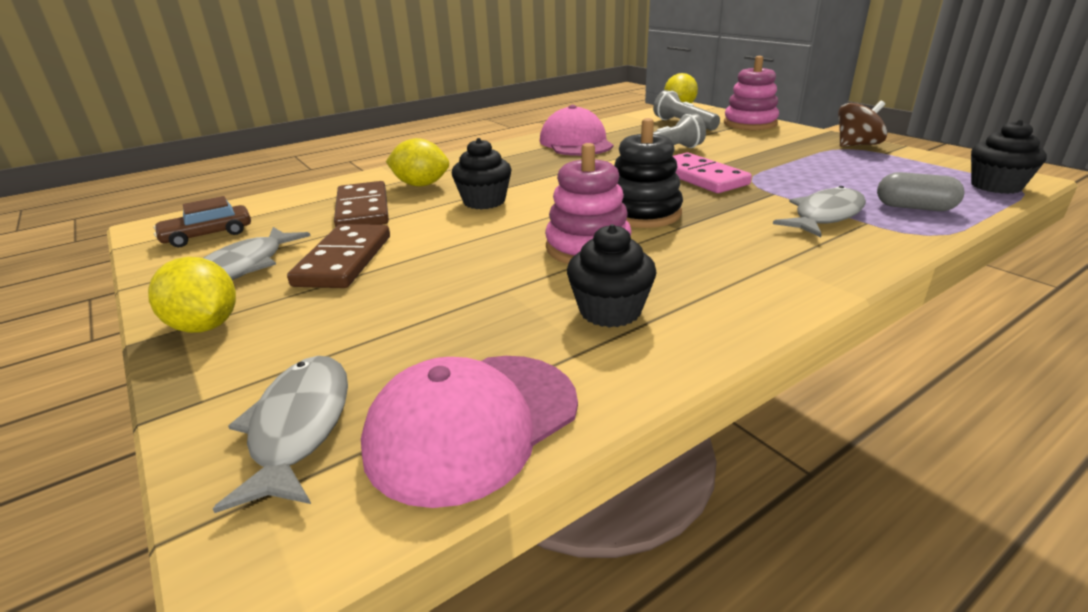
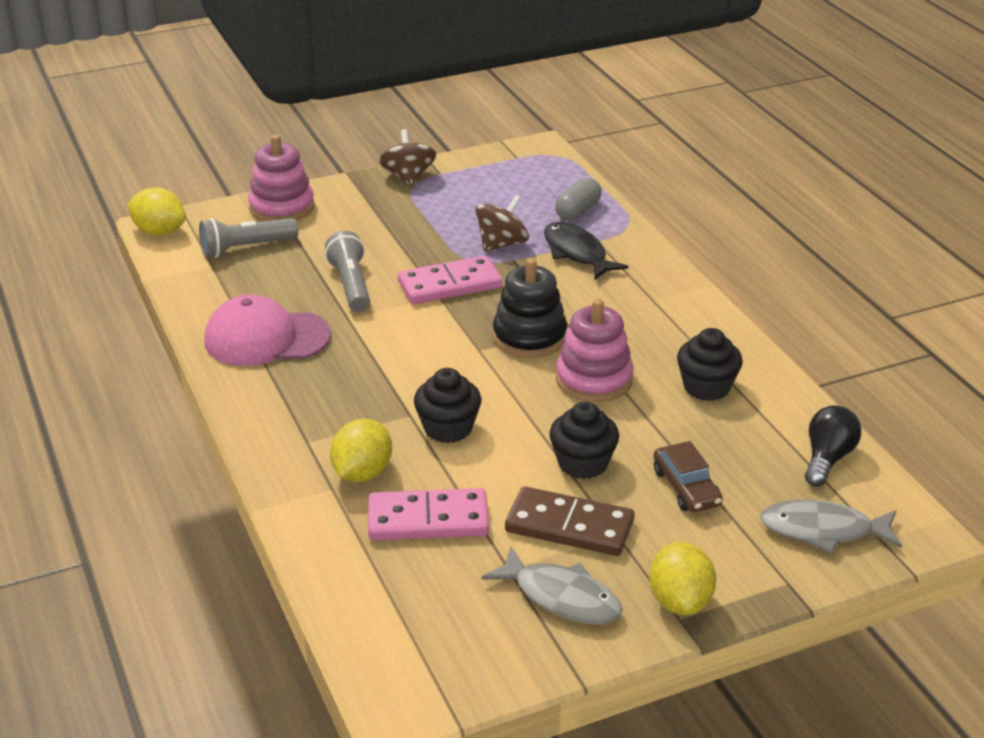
camera: 80 degrees left, 5 degrees up
(205, 326) = (680, 602): yellow lemon -> yellow lemon turned 60 degrees counterclockwise
(208, 235) = (454, 644): brown car -> brown car (686, 488)
(363, 209) = (428, 519): brown domino -> pink domino
(473, 424) = (827, 459): pink cap -> black light bulb
(795, 186) = (501, 244): none -> brown spinning top
(825, 216) = (577, 253): grey fish -> black fish
(996, 186) = (551, 163): black cupcake -> black cupcake (583, 463)

